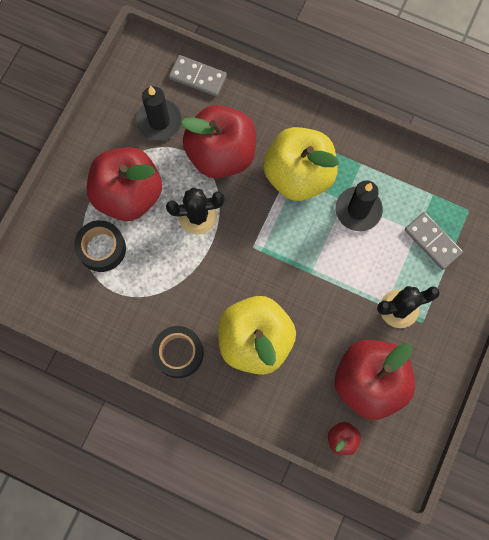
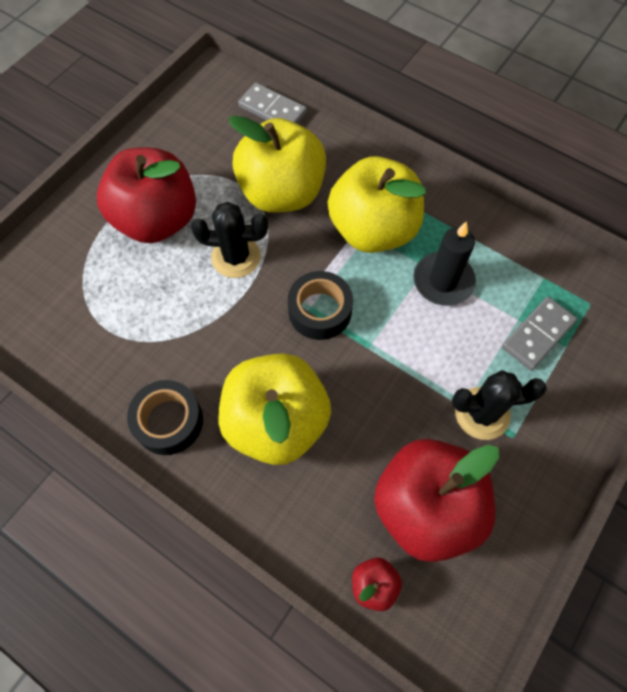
camera: 10 degrees right, 10 degrees down
(102, 248) = (106, 275): black tape -> black tape (320, 311)
(159, 121) = (216, 148): black candle -> none
(221, 154) = (282, 193): red apple -> yellow apple
(432, 241) = (537, 334): grey domino -> grey domino turned 75 degrees clockwise

